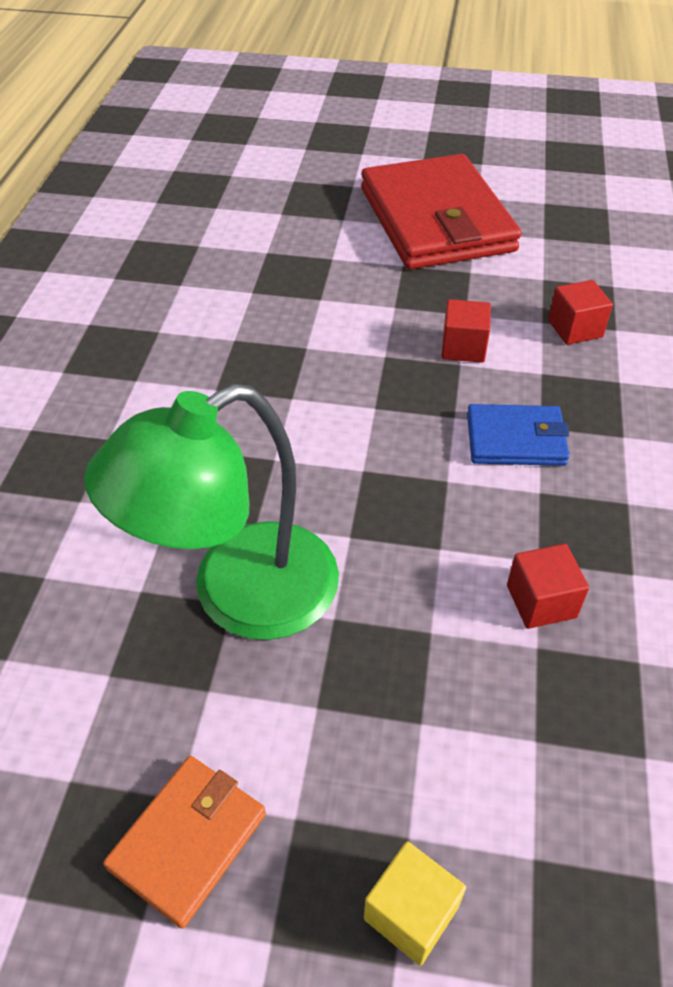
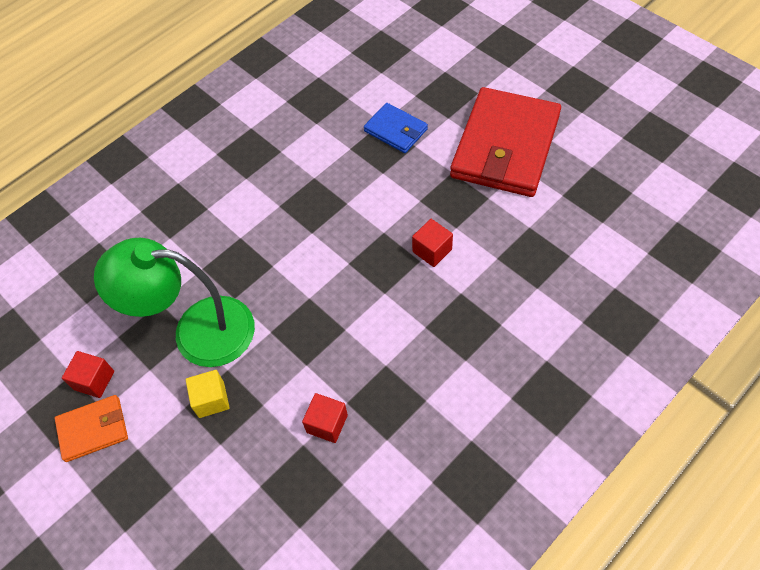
camera: 40 degrees right, 10 degrees up
(411, 912) = (147, 517): yellow cube -> yellow cube (211, 399)
(516, 439) = (403, 326): blue wallet -> blue wallet (396, 130)
(575, 329) = (511, 274): red cube -> red cube (94, 380)

